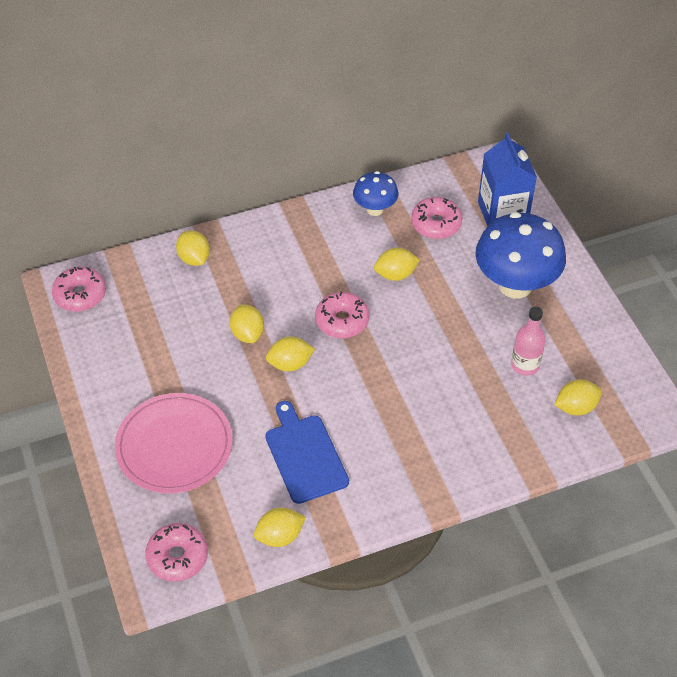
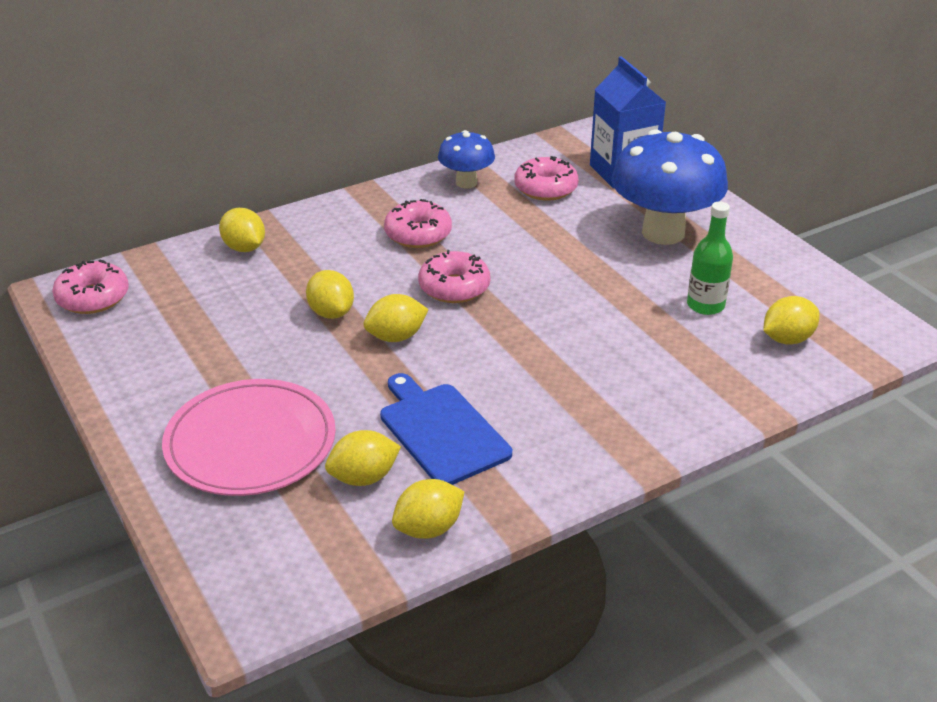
camera: 10 degrees left, 15 degrees down
(177, 557) = (278, 574): pink donut -> pink donut (418, 234)
(395, 274) = (510, 237): yellow lemon -> yellow lemon (364, 478)
(525, 365) = (705, 305): pink bottle -> green bottle

